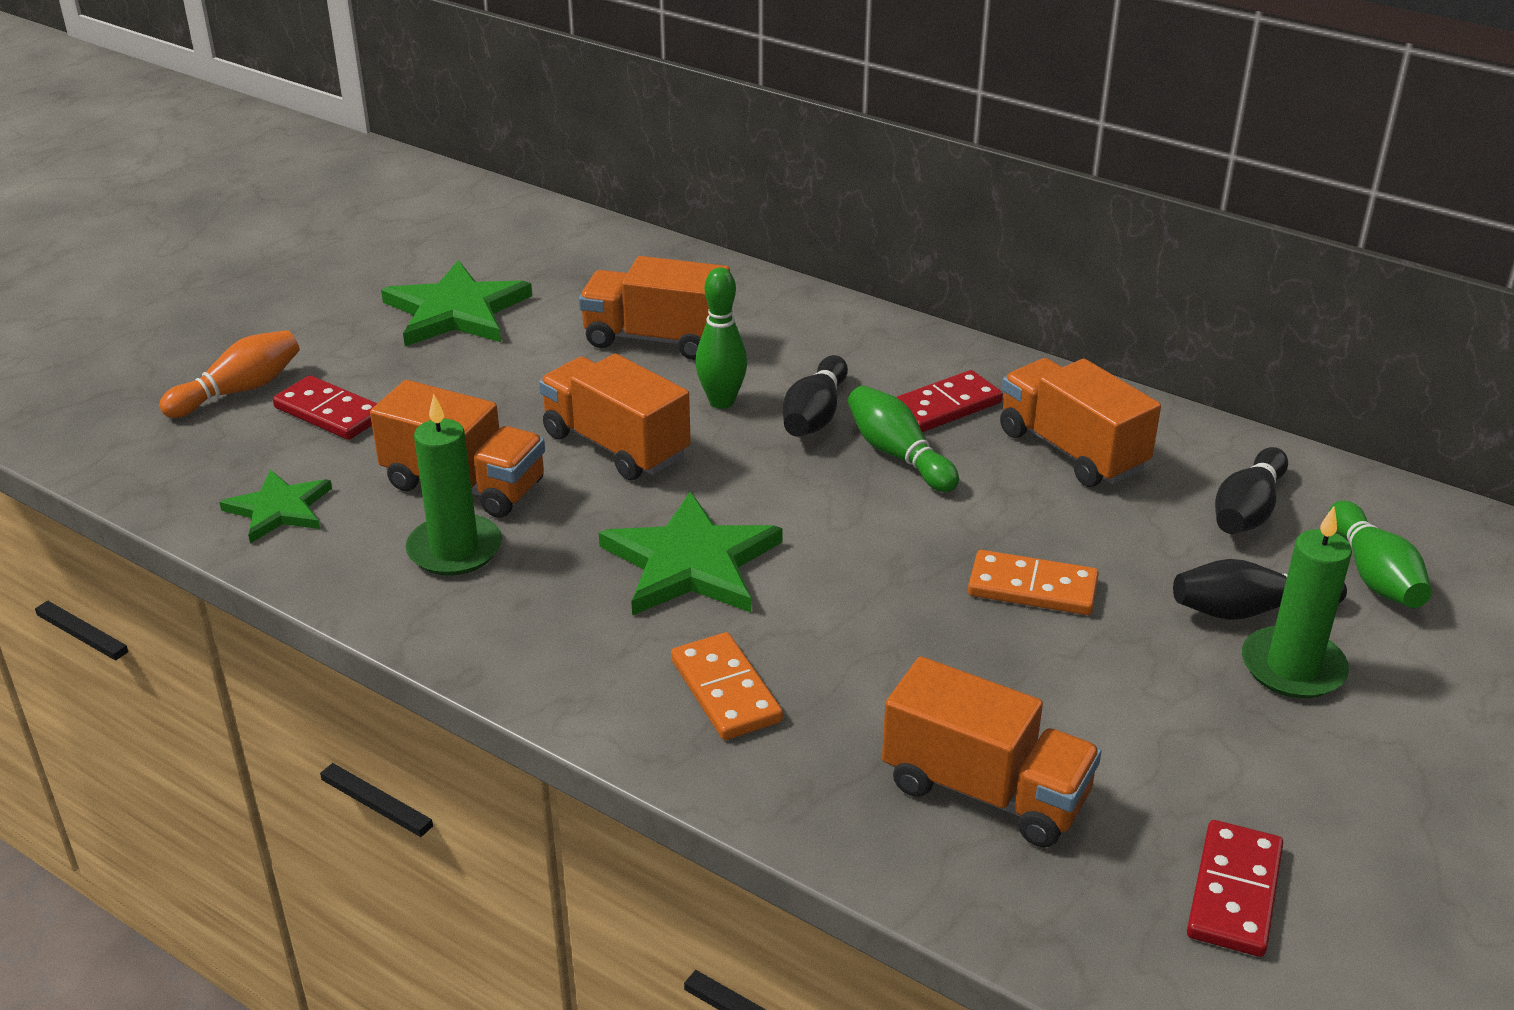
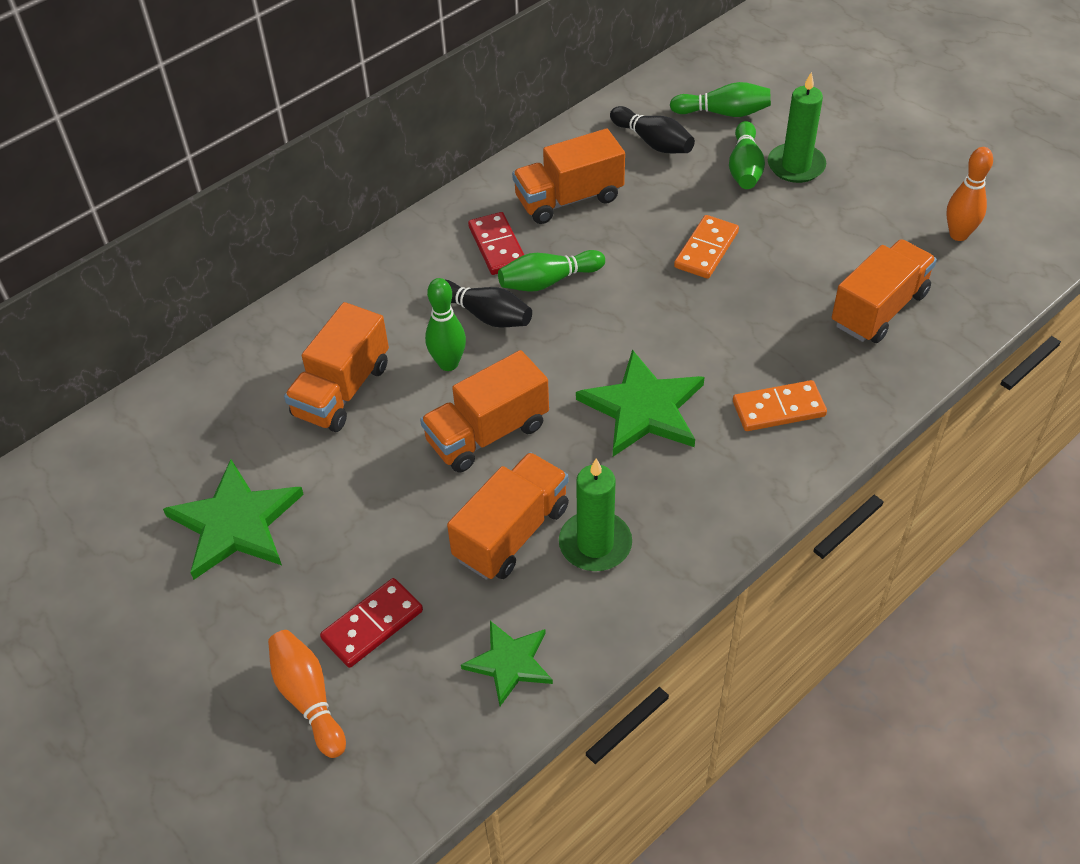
camera: 75 degrees left, 15 degrees up
(1234, 892) = (958, 234): red domino -> orange bowling pin
(1249, 610) = (744, 168): black bowling pin -> green bowling pin

